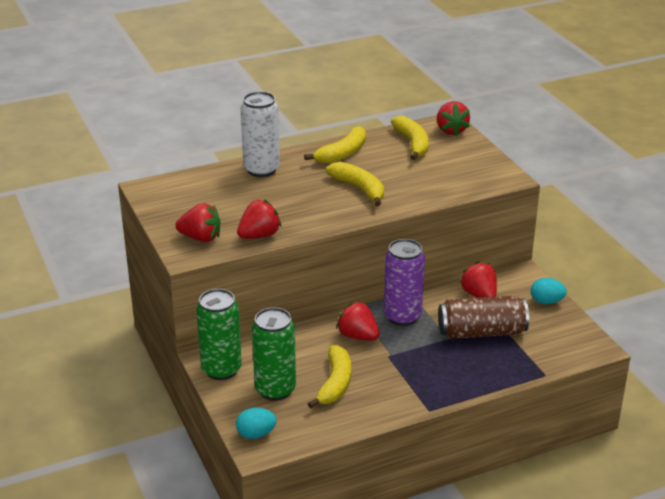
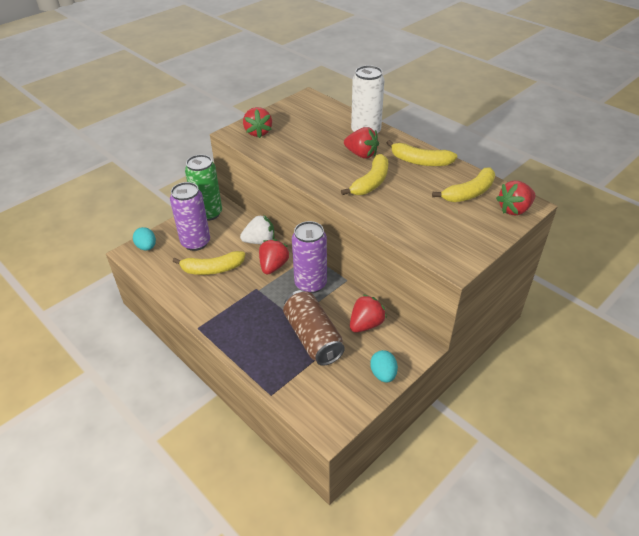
camera: 70 degrees right, 10 degrees up
(259, 235) = (274, 154): red strawberry -> red strawberry (361, 154)
(275, 389) = (195, 242): green can -> purple can
(306, 337) = (260, 241): none -> white strawberry

